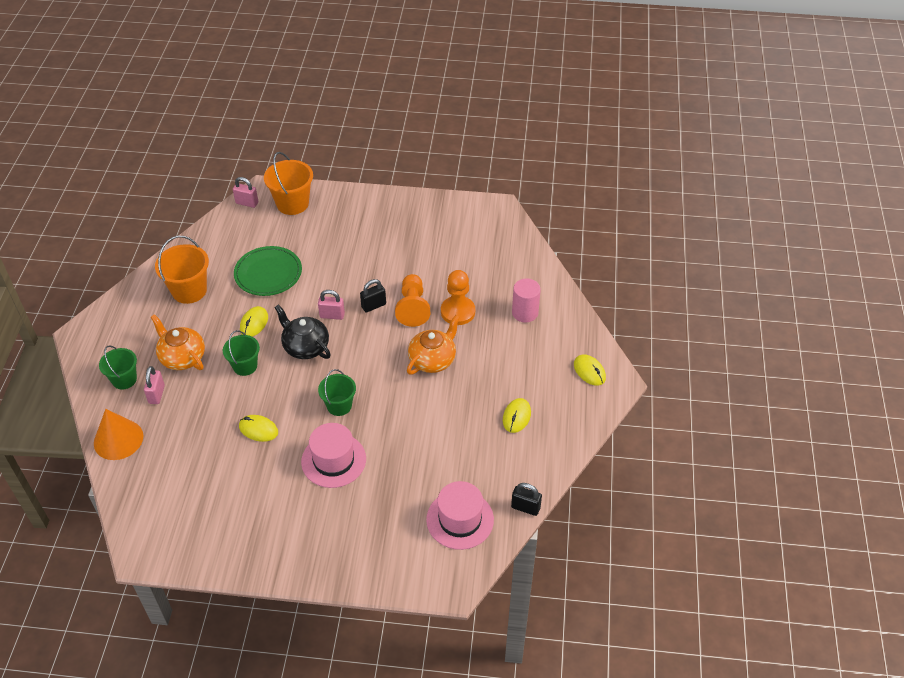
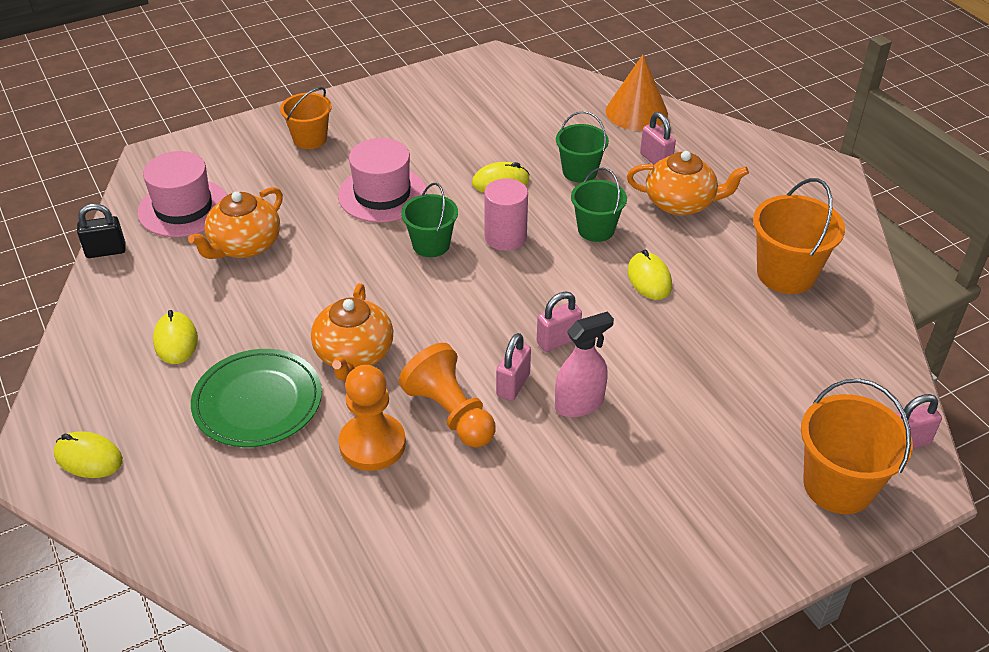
camera: 145 degrees right, 5 degrees down
(124, 379) = (710, 156): green bucket -> green bucket (579, 172)
(268, 273) = (718, 350): green plate -> green plate (258, 402)
(305, 347) = (547, 285): black teapot -> none
(338, 540) = (310, 139): none -> orange bucket
(354, 283) = (579, 403): none -> pink spray bottle
(373, 305) = (513, 385): black padlock -> pink padlock
(441, 465) = (244, 245): none -> orange teapot
(525, 312) = (255, 502): pink cylinder -> pink cylinder (505, 237)

